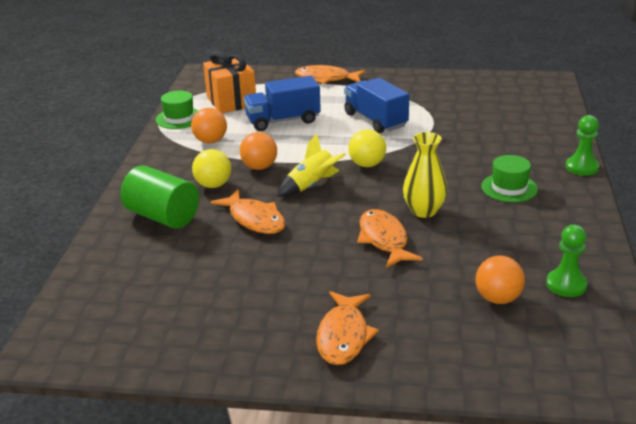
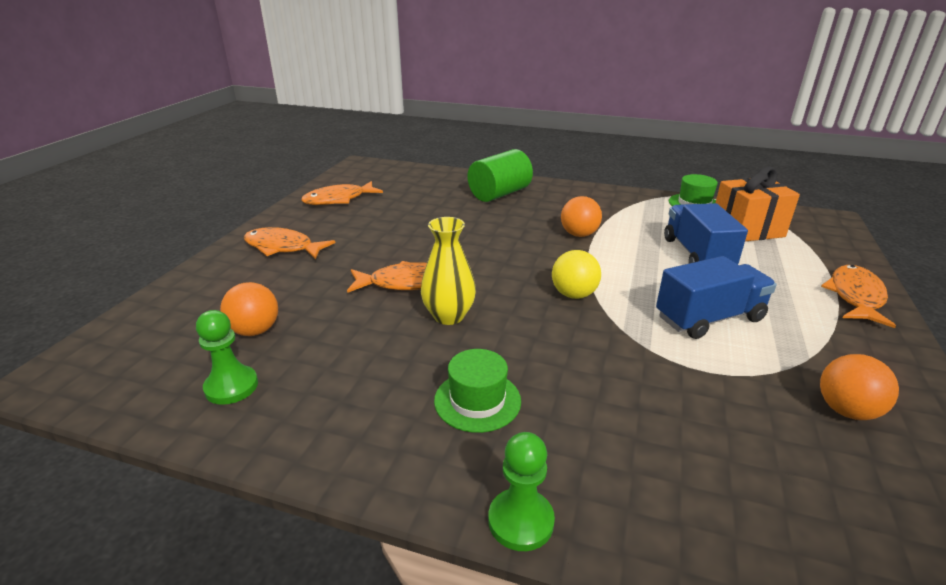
camera: 100 degrees right, 0 degrees up
(210, 141) = (640, 215): orange ball -> orange ball (846, 410)
(213, 185) = (547, 213): yellow ball -> none
(254, 219) = (477, 226): orange fish -> orange fish (338, 199)
(311, 186) = (531, 257): yellow rocket -> none

